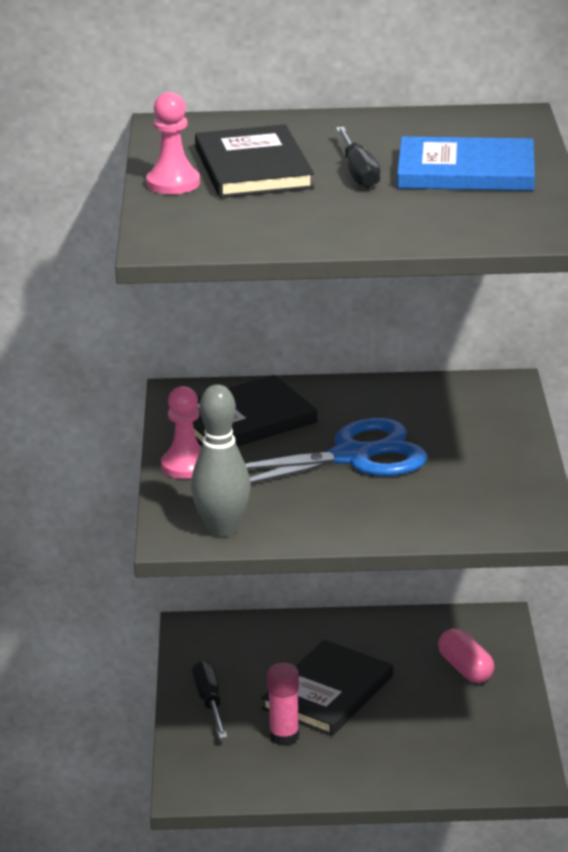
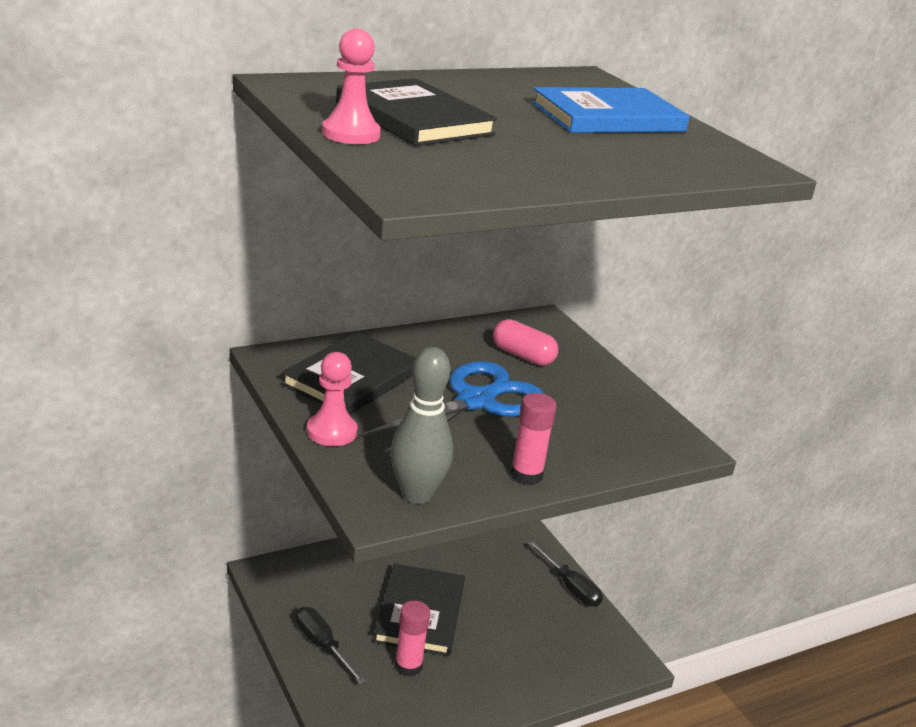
camera: 30 degrees left, 0 degrees up
(343, 528) = (526, 475): none -> pink glue stick
(358, 173) = (517, 120): black screwdriver -> black screwdriver (570, 587)
(465, 669) = (515, 566): pink capsule -> pink capsule (523, 356)

